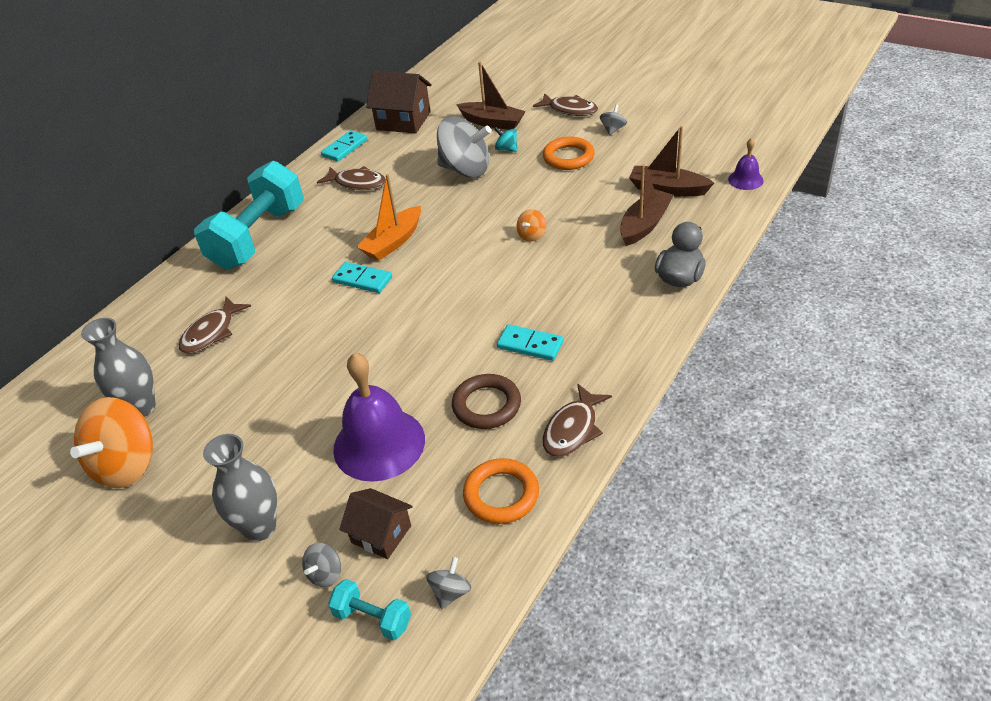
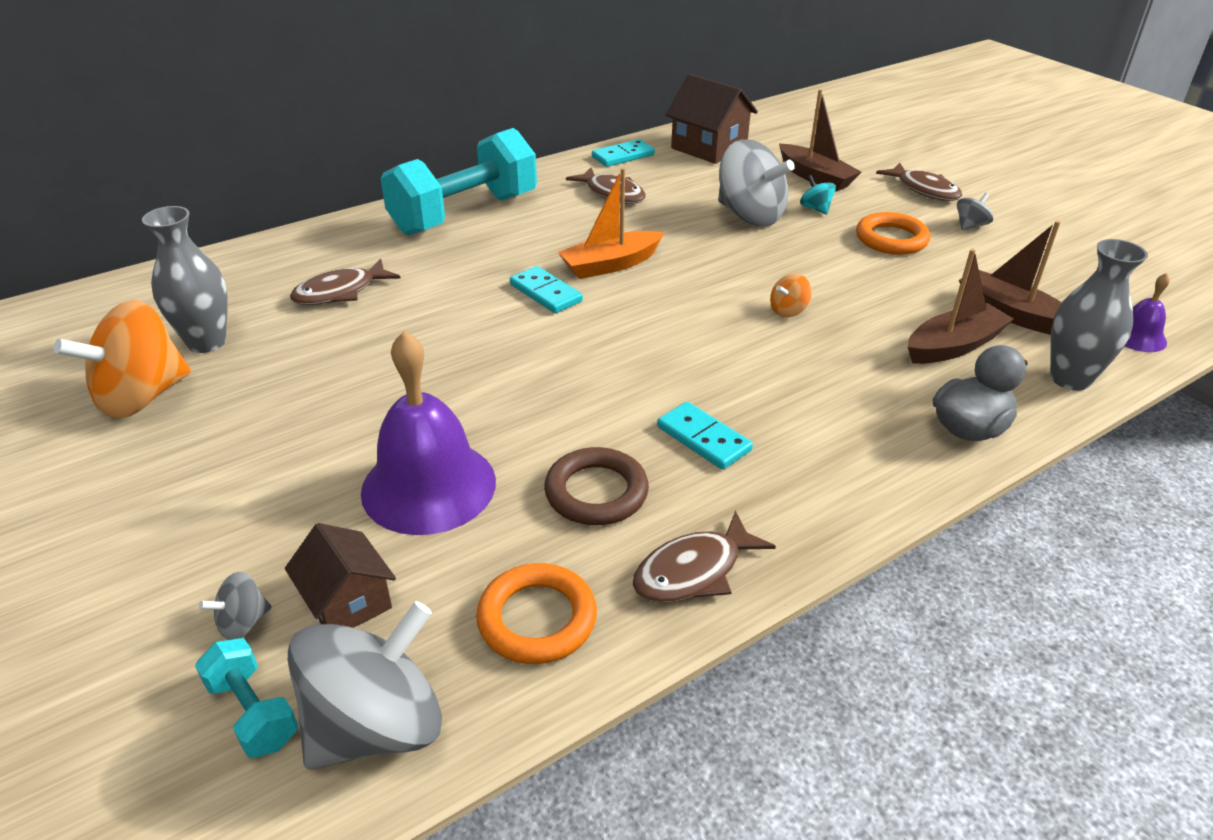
camera: 20 degrees right, 5 degrees down
(260, 527) = (217, 528): grey vase -> grey vase (1070, 379)
(450, 592) = (376, 726): grey spinning top -> grey spinning top, size x2.28

